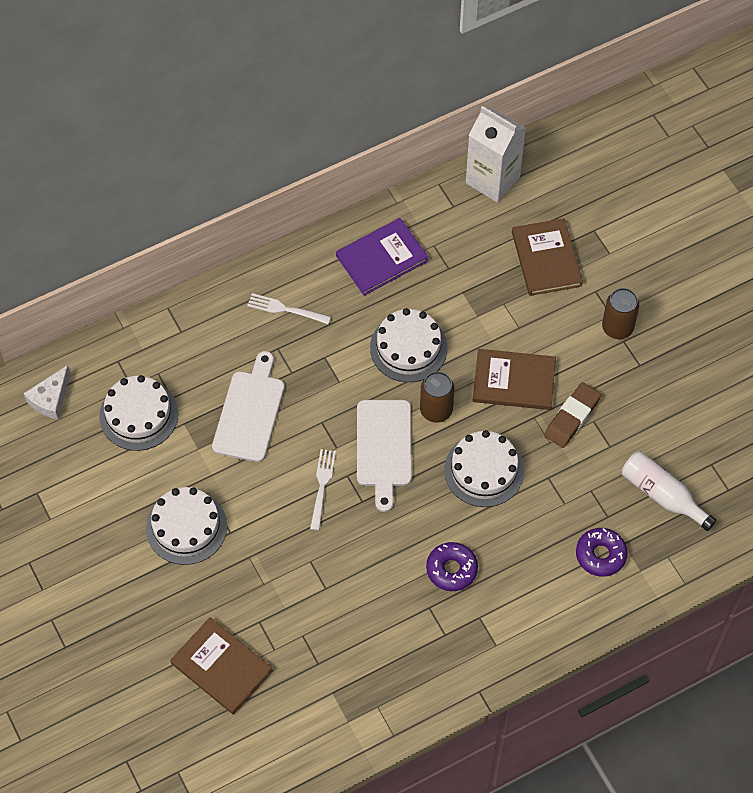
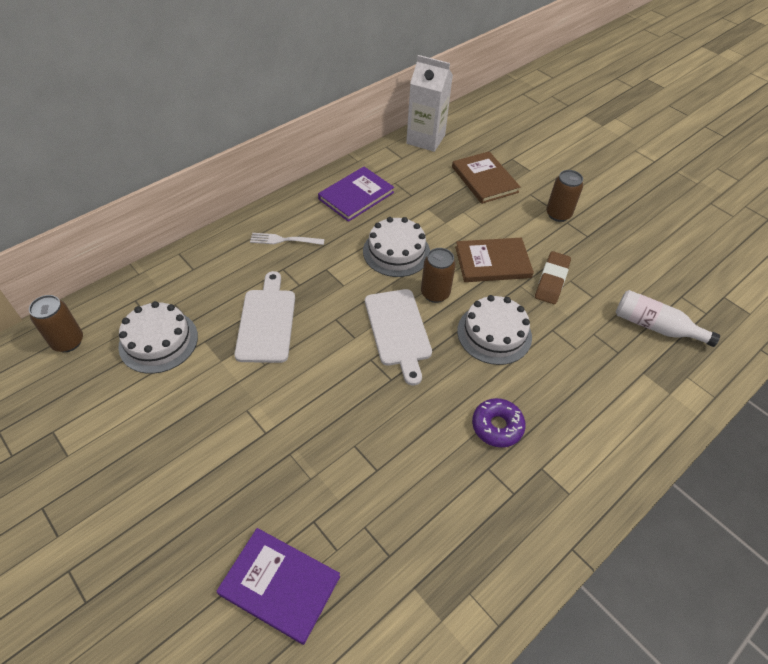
camera: 15 degrees left, 10 degrees down
(50, 399) = (68, 342): white cheese -> brown can
(186, 527) = (218, 436): white cake -> none
(221, 667) = (279, 585): brown book -> purple book
(322, 486) = (349, 373): white fork -> none
(600, 555) = (628, 386): purple donut -> none

